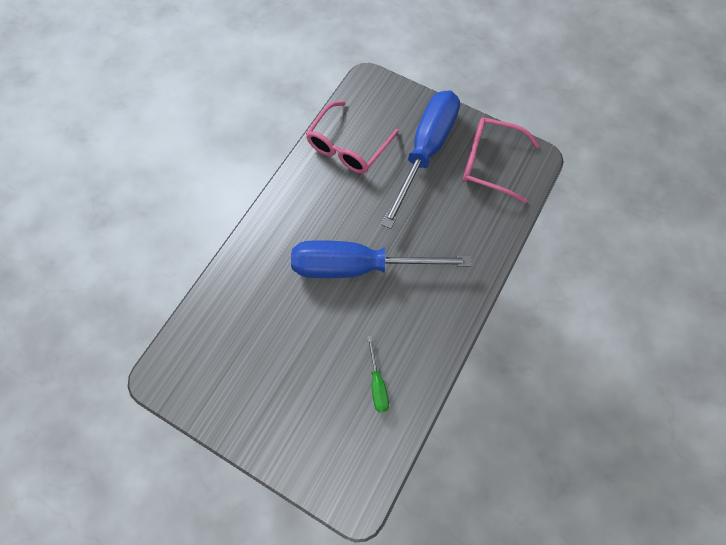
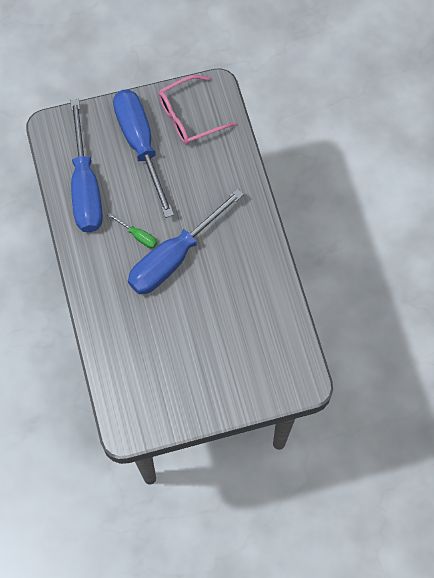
camera: 45 degrees left, 0 degrees up
(348, 147) = (85, 186): pink glasses -> blue screwdriver
(377, 384) = (255, 312): green screwdriver -> green screwdriver (138, 236)

